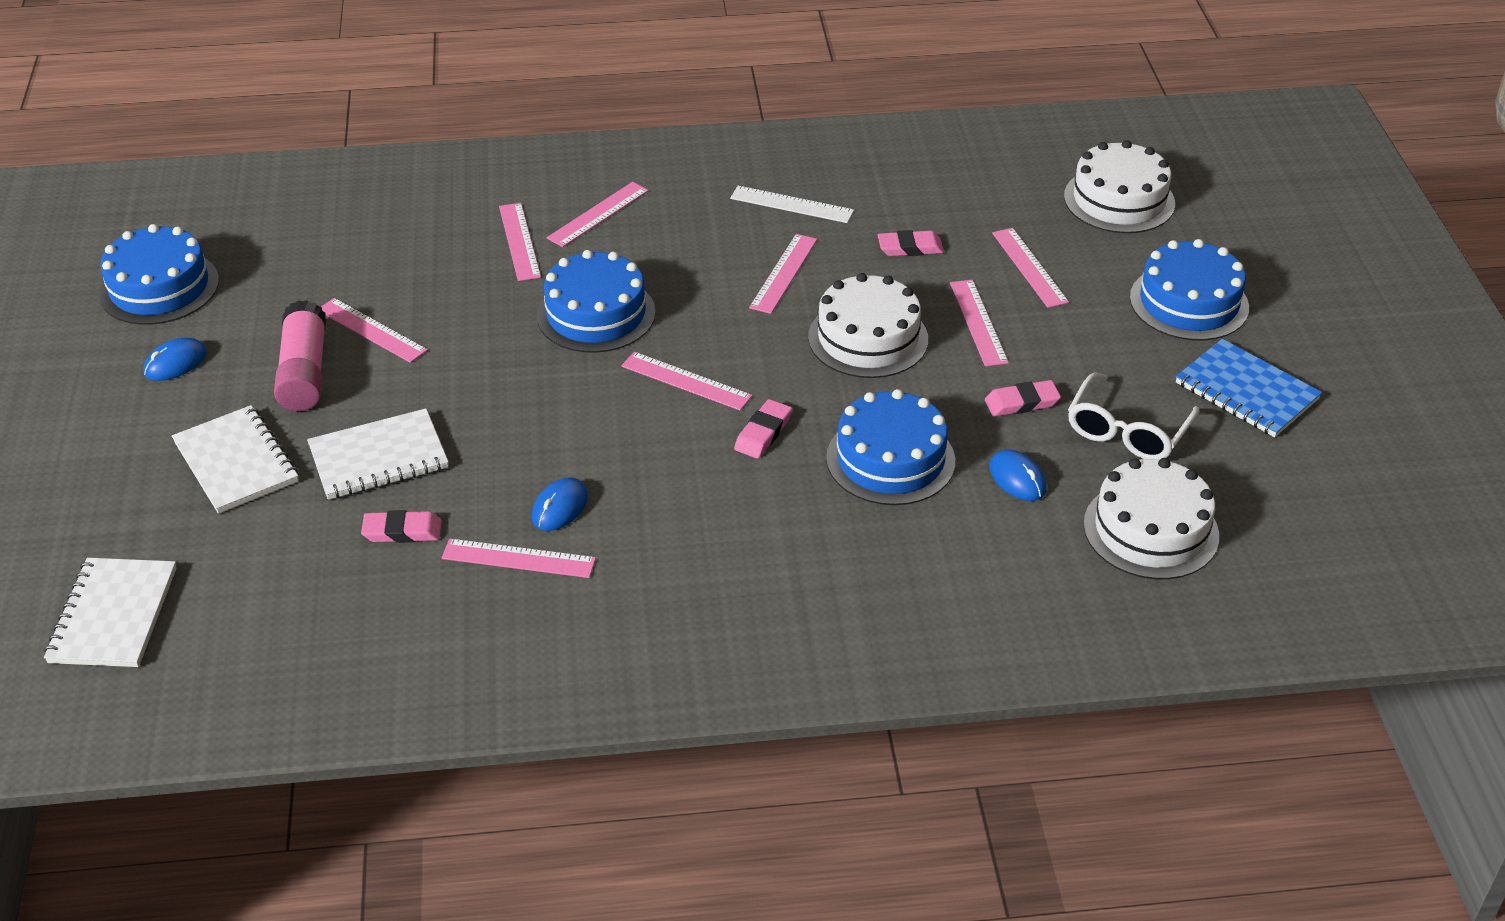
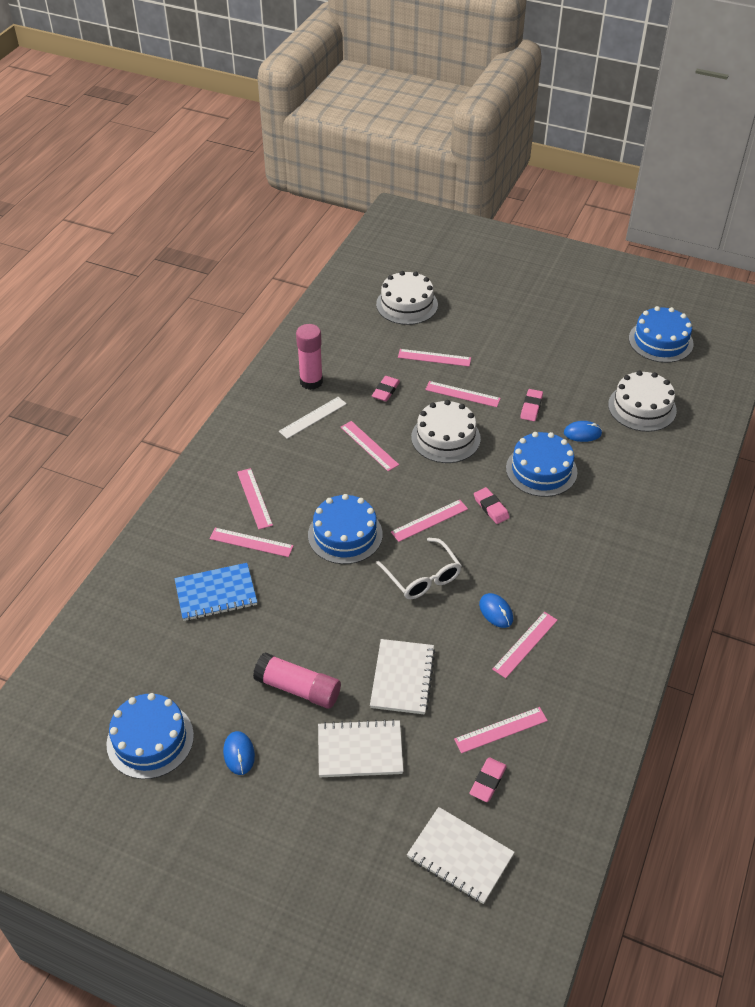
camera: 60 degrees left, 5 degrees up
(371, 330) = (282, 642): pink ruler -> pink ruler (501, 730)
(402, 531) = (472, 688): pink eraser -> pink eraser (487, 781)
(860, 177) = (311, 381): none -> pink glue stick
(1127, 431) = (573, 383): white glasses -> white glasses (423, 577)
(1189, 302) = (499, 321): blue cake -> blue cake (660, 341)
(1246, 391) = (572, 334): blue notebook -> blue notebook (216, 594)

